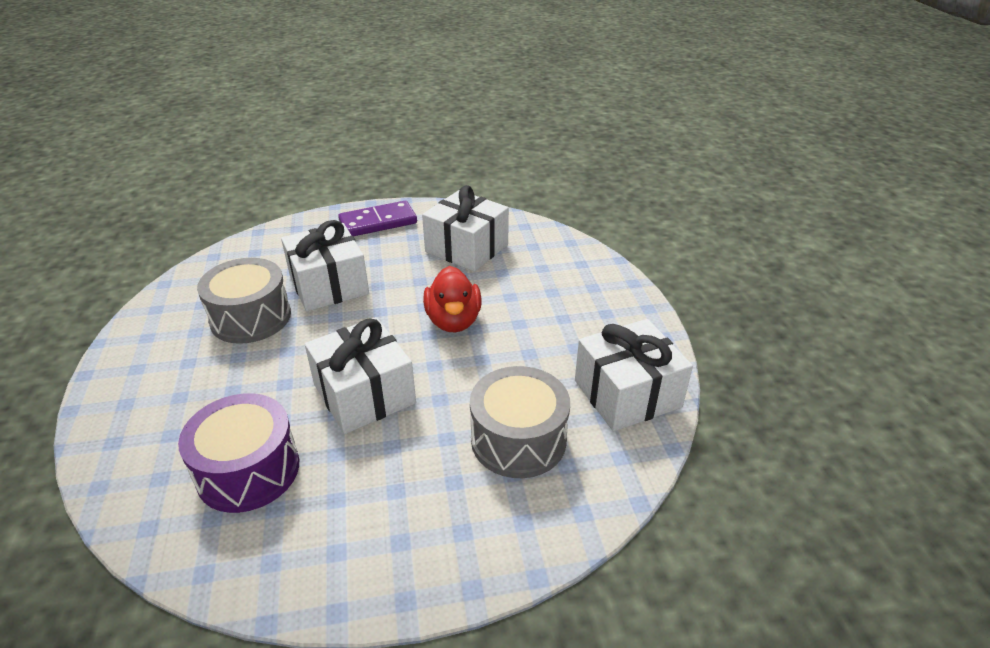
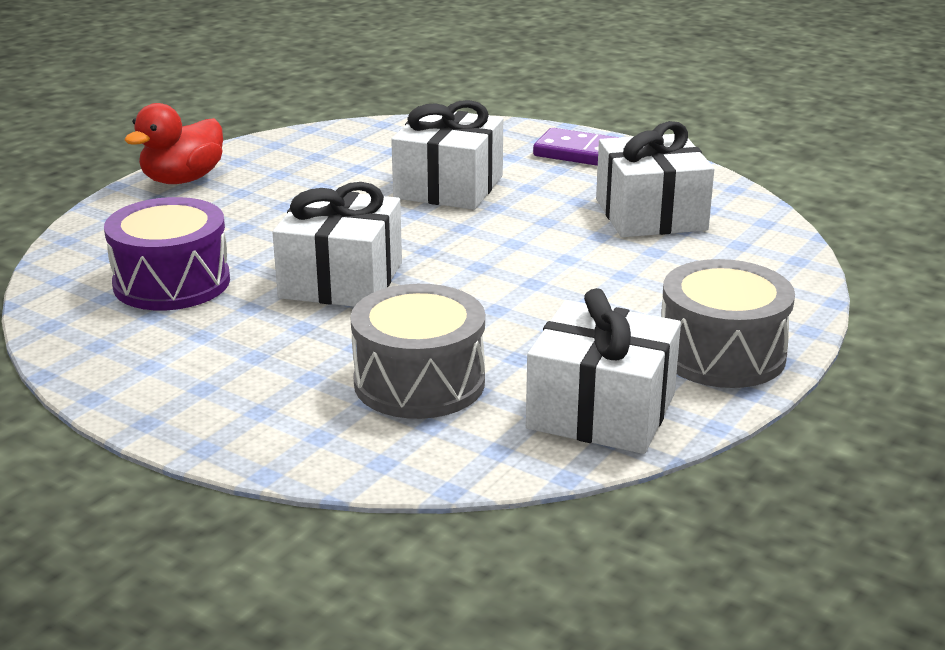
camera: 45 degrees right, 10 degrees down
(251, 317) = (339, 182): grey drum -> grey drum (721, 354)
(453, 321) = (522, 267): red duck -> red duck (182, 179)

